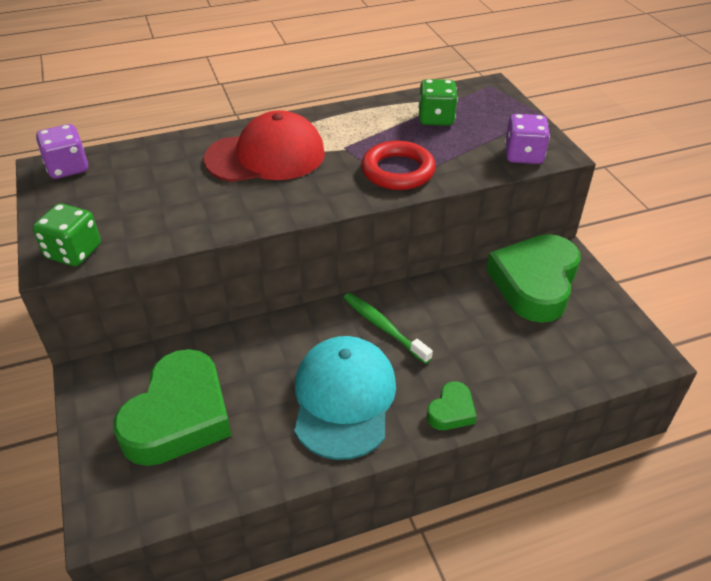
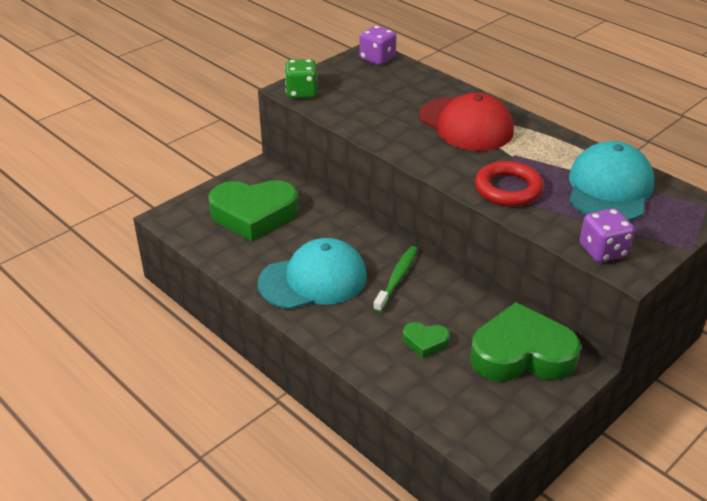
camera: 65 degrees right, 5 degrees down
(436, 118) = (609, 188): green dice -> turquoise cap
(451, 411) = (337, 337): green heart -> green heart (425, 342)

